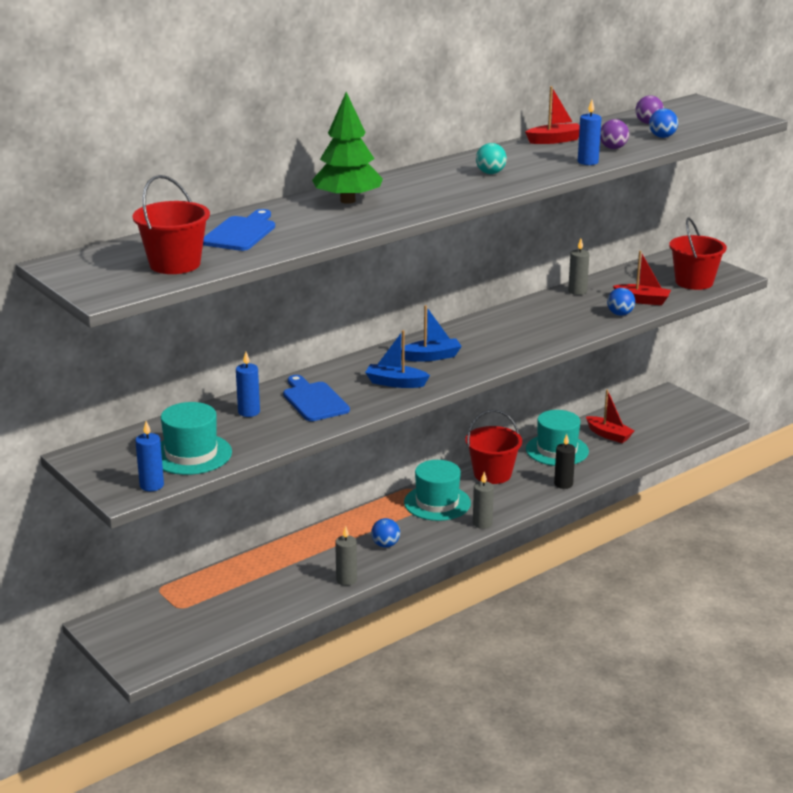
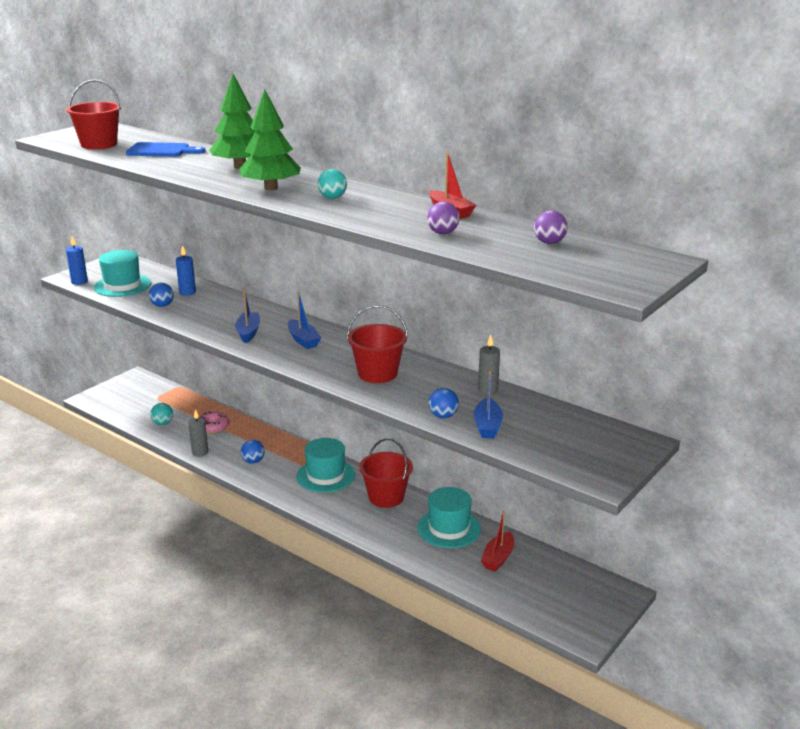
camera: 75 degrees right, 0 degrees up
(256, 605) = (163, 423): none -> turquoise ball
(288, 567) = (213, 427): none -> pink donut
(314, 400) = (210, 309): blue cutting board -> none
(442, 192) = (271, 188): none -> green tree
(482, 523) = (299, 502): grey candle -> none
(563, 484) = (384, 539): black candle -> none
(588, 162) = (388, 226): blue candle -> none
(642, 300) = (487, 426): red boat -> blue boat
(662, 137) = (502, 250): blue ball -> blue ball (162, 305)
(694, 282) = (563, 454): red bucket -> red bucket (377, 373)

